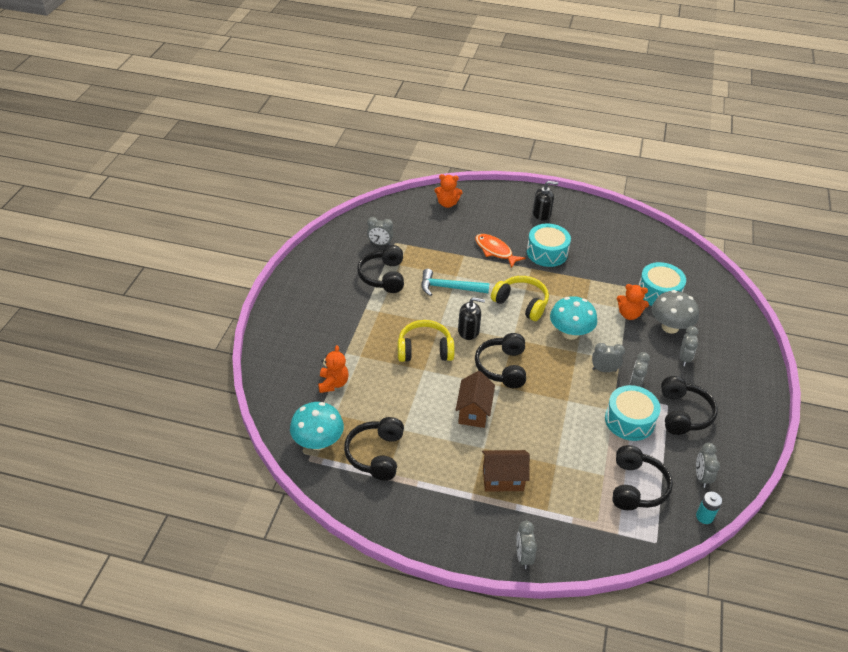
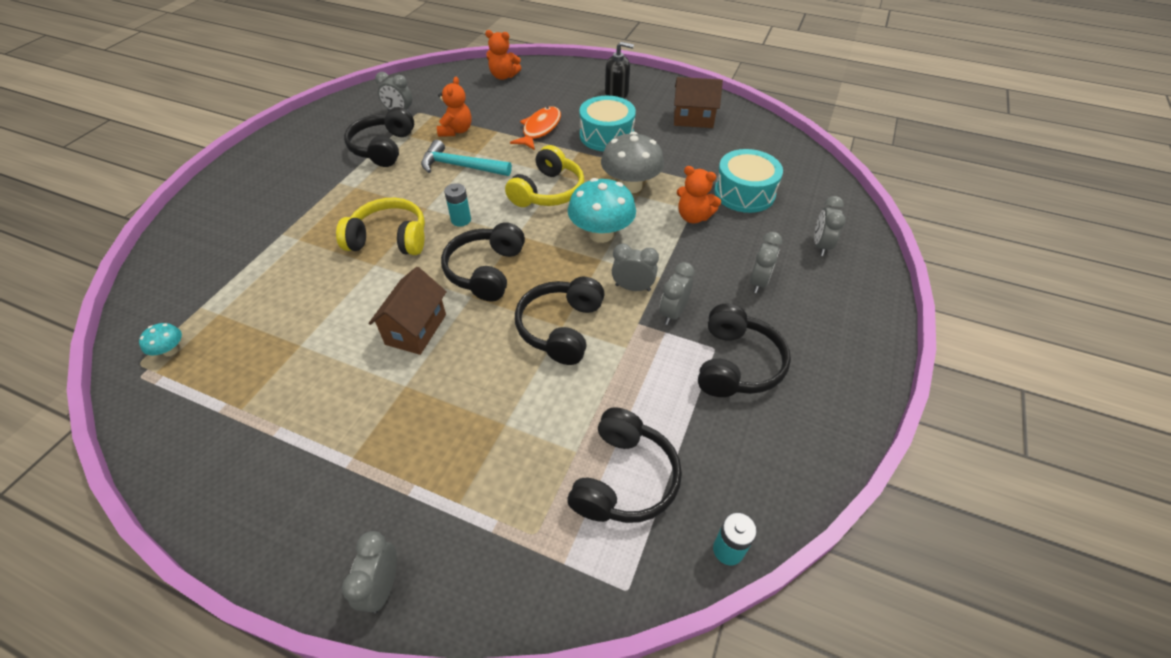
camera: 10 degrees right, 5 degrees up
(318, 442) = (170, 350): turquoise mushroom -> turquoise mushroom, size x0.47
(333, 383) = (242, 272): orange teddy bear -> orange teddy bear (456, 131)
(376, 454) = (241, 378): black headphones -> black headphones (561, 328)
(468, 331) = (461, 220): black soap dispenser -> turquoise battery
(495, 251) = (540, 129): orange fish -> orange fish turned 60 degrees clockwise
(503, 479) = (411, 440): brown house -> brown house (693, 119)
(521, 303) = (548, 191): yellow headphones -> yellow headphones turned 75 degrees clockwise
(629, 420) = (647, 366): turquoise drum -> none
(670, 327) = (748, 237): grey mushroom -> grey mushroom (630, 186)
(701, 477) = (741, 474): grey clock -> grey clock (820, 245)

